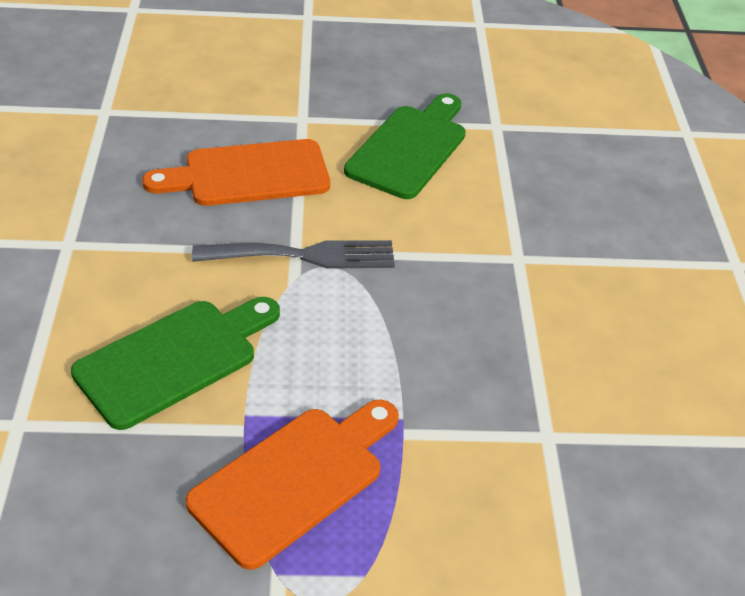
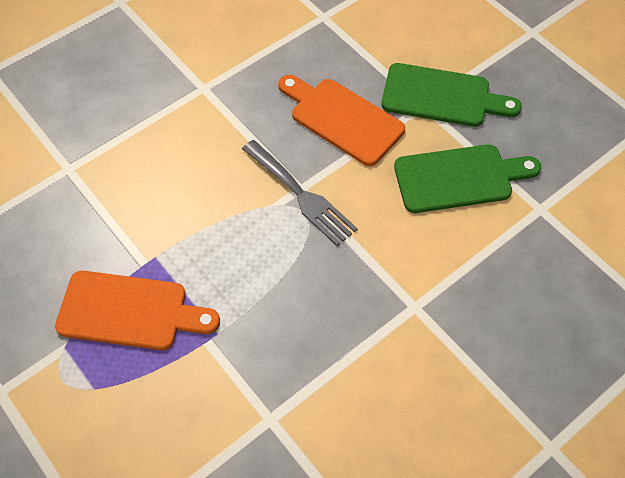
camera: 55 degrees right, 15 degrees up
(174, 359) = (165, 196): green cutting board -> green cutting board (442, 96)

